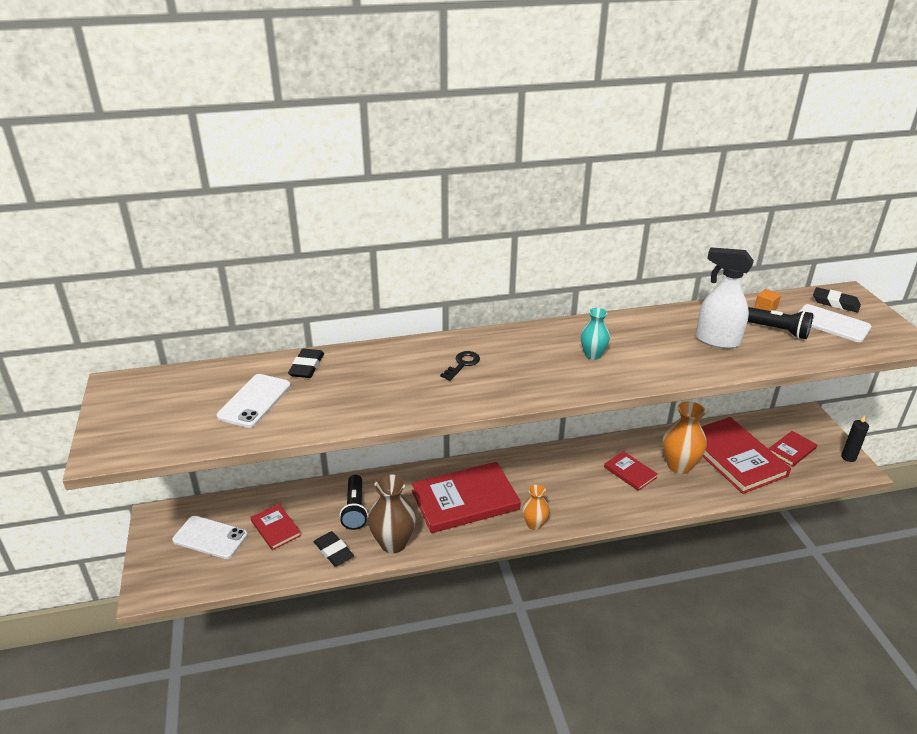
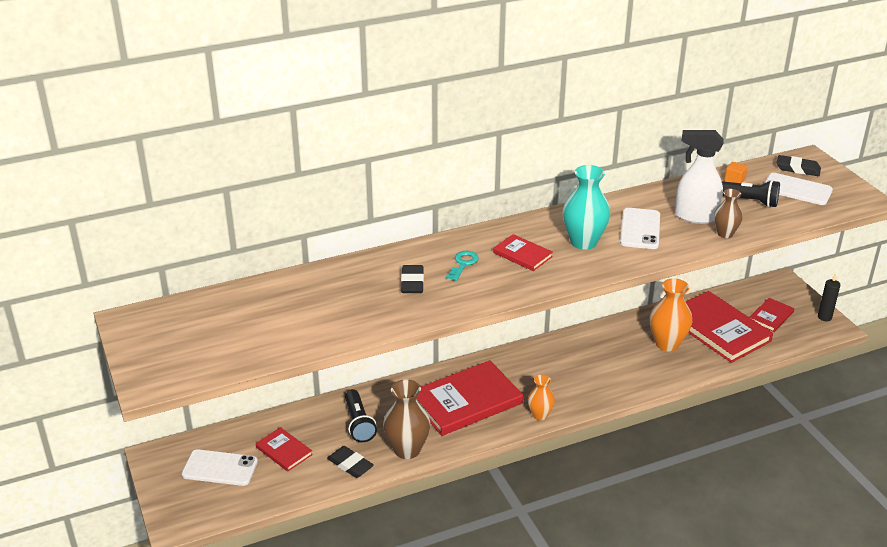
camera: 10 degrees left, 0 degrees up
(254, 401) = (275, 320): white phone -> white phone (640, 229)
(307, 366) = (312, 282): black eraser -> black eraser (412, 282)
(462, 364) = (463, 264): black key -> turquoise key
(592, 355) = (583, 242): turquoise vase -> turquoise vase, size x1.67
(630, 472) = (621, 356): red book -> red book (522, 255)
(746, 361) = (725, 234): none -> brown vase

